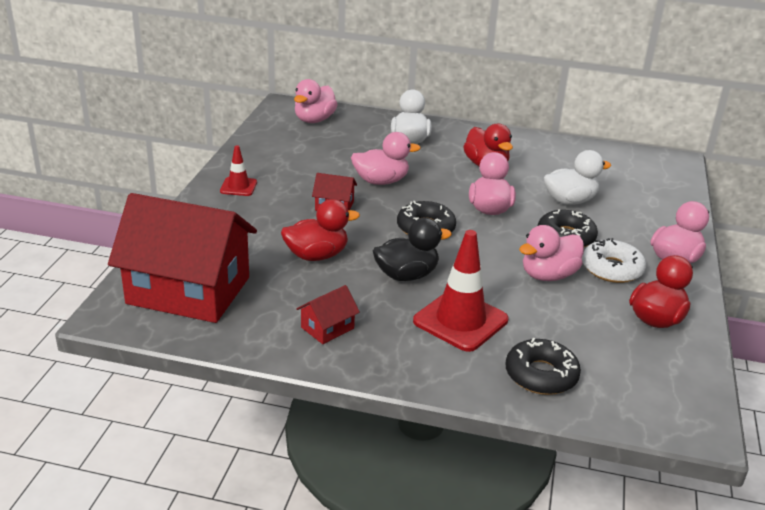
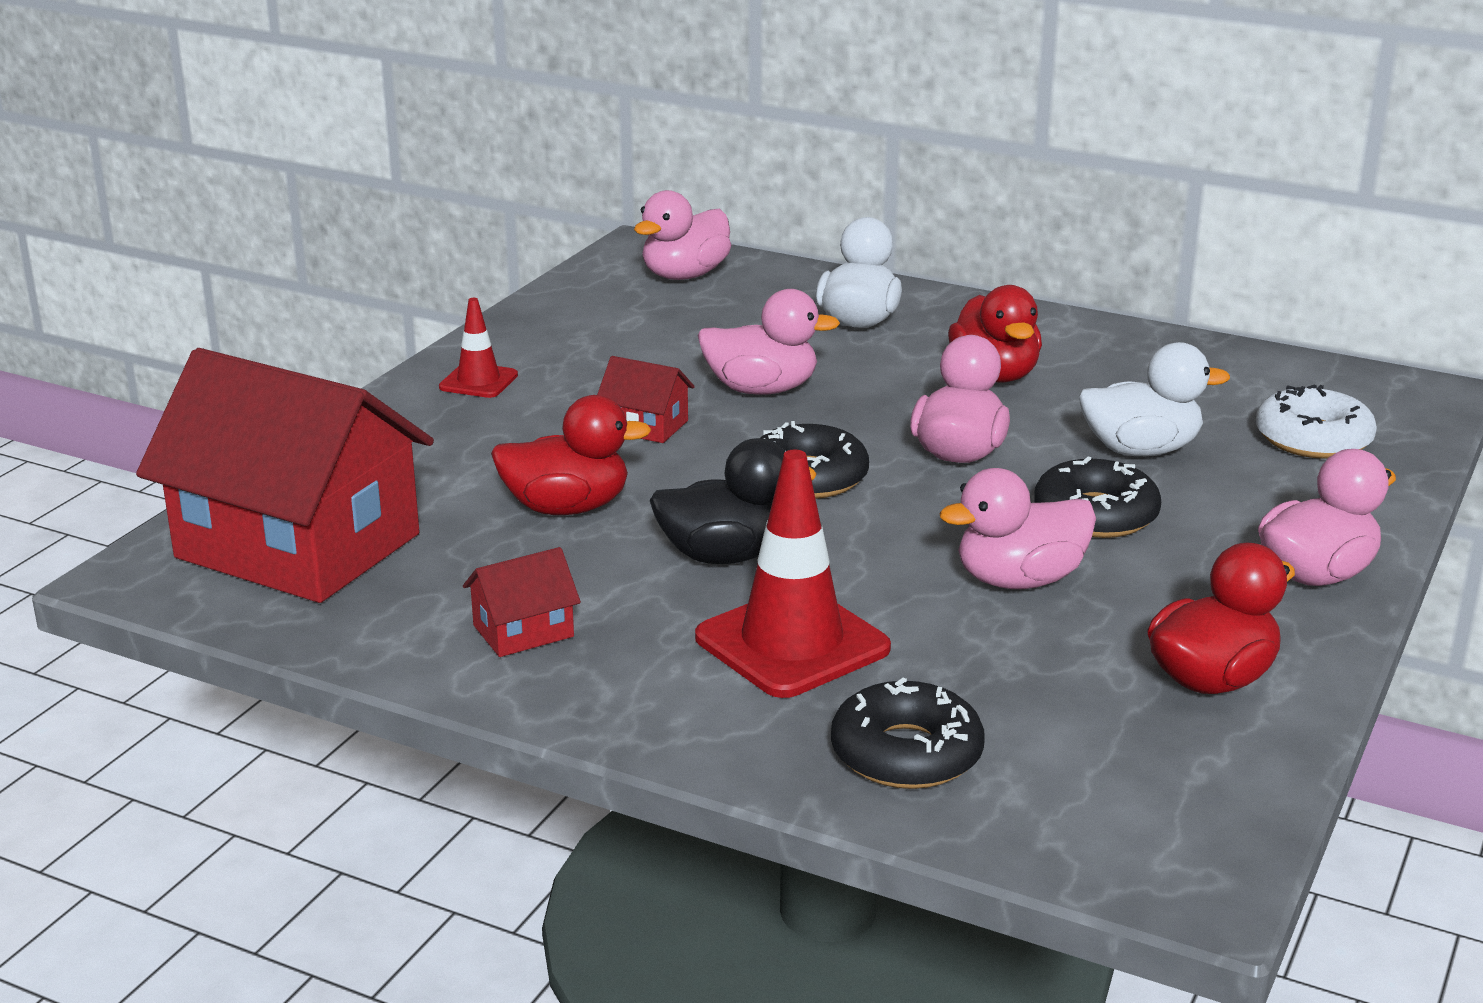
camera: 15 degrees right, 5 degrees down
(612, 269) = (1165, 580): white donut -> white donut (1313, 439)

